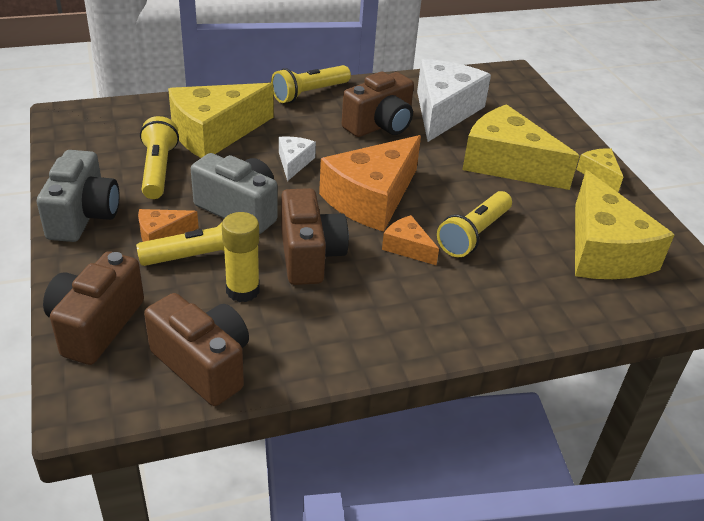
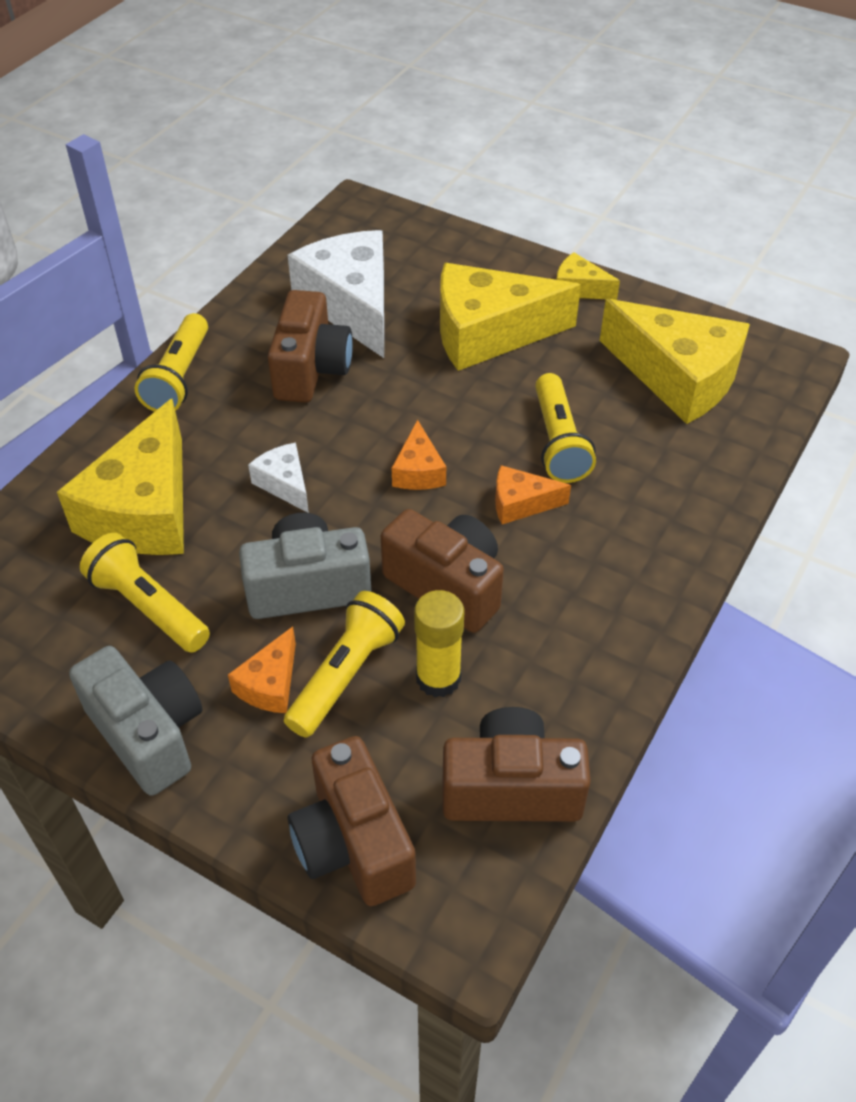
camera: 40 degrees left, 10 degrees up
(371, 198) = (418, 471): orange cheese -> orange cheese, size x0.47

